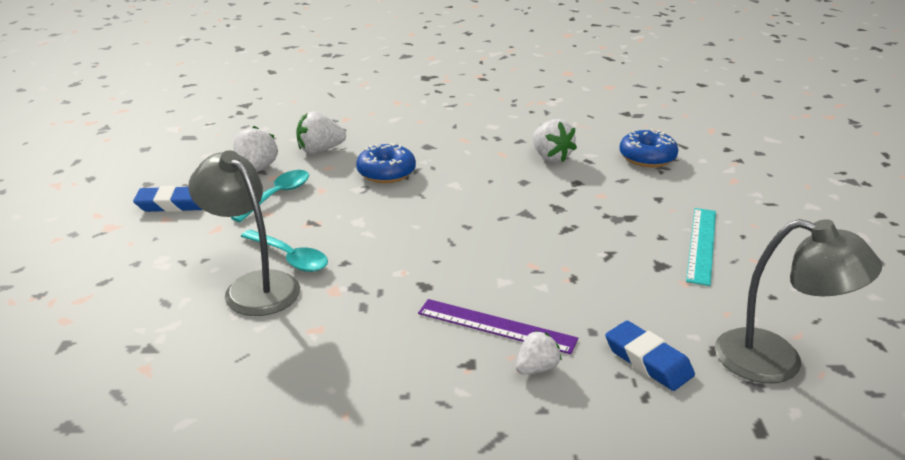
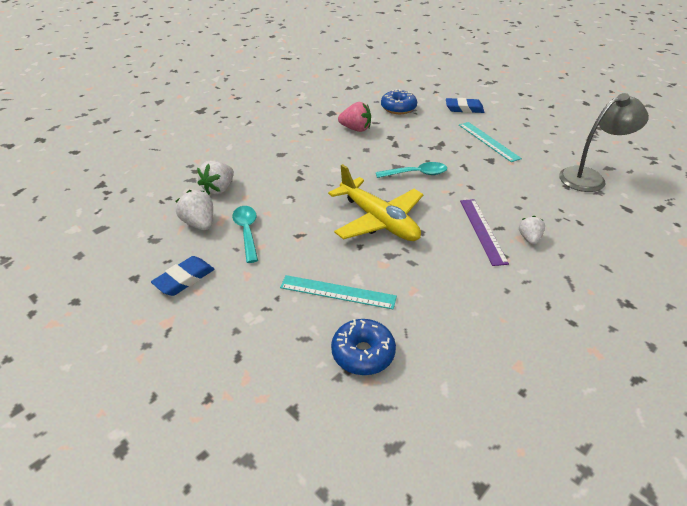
camera: 45 degrees left, 10 degrees up
(253, 286) = (337, 292): grey lamp -> turquoise ruler
(290, 258) = (326, 263): turquoise spoon -> turquoise spoon (416, 174)
(386, 173) = (286, 182): blue donut -> blue donut (363, 353)
(405, 252) = (378, 220): none -> yellow plane
(496, 326) = (482, 230): purple ruler -> purple ruler turned 75 degrees counterclockwise
(551, 157) = (355, 129): white strawberry -> pink strawberry
(648, 360) = (556, 206): blue eraser -> blue eraser (464, 109)

